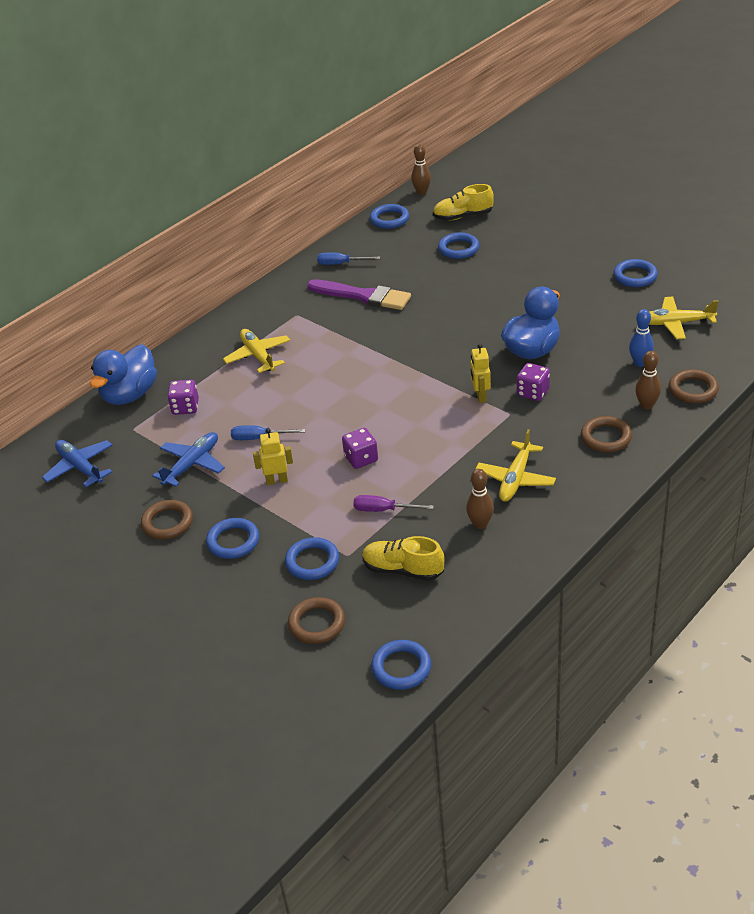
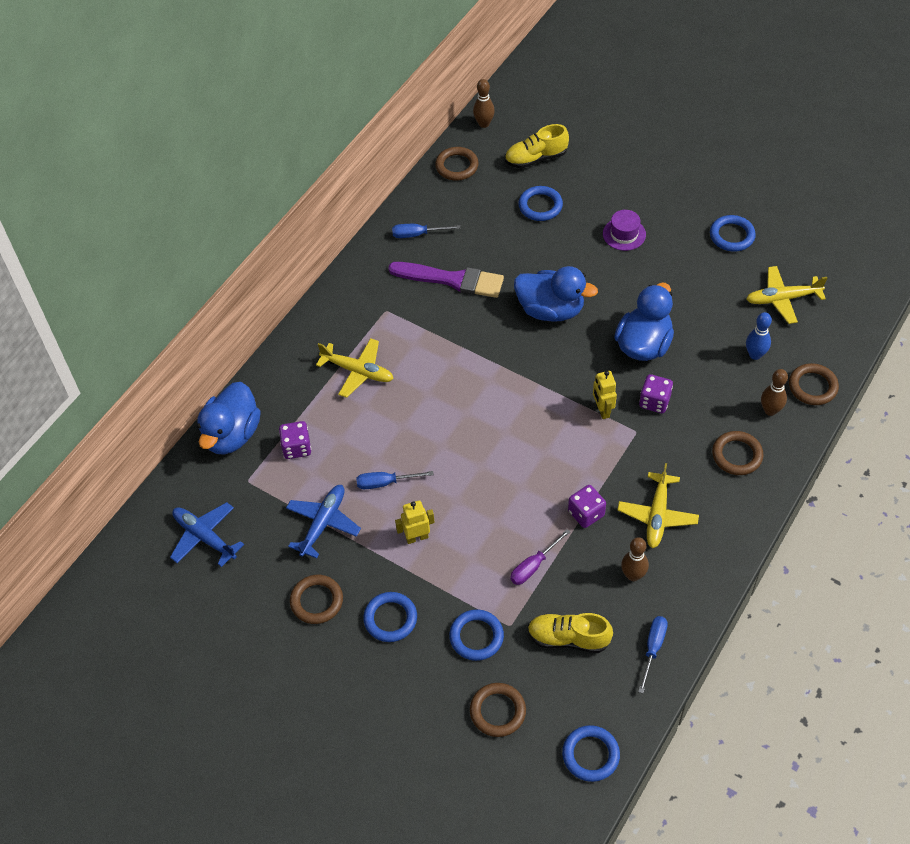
camera: 10 degrees left, 15 degrees up
(258, 356) = (358, 371): yellow plane -> yellow plane turned 150 degrees clockwise
(361, 459) = (497, 502): purple dice -> purple dice (586, 513)
(383, 510) = (534, 566): purple screwdriver -> purple screwdriver turned 45 degrees counterclockwise
(389, 219) = (457, 166): blue ring -> brown ring
(449, 321) = (550, 310): none -> blue duck
(486, 584) = (653, 648): none -> blue screwdriver
(532, 271) = (624, 234): none -> purple hat

